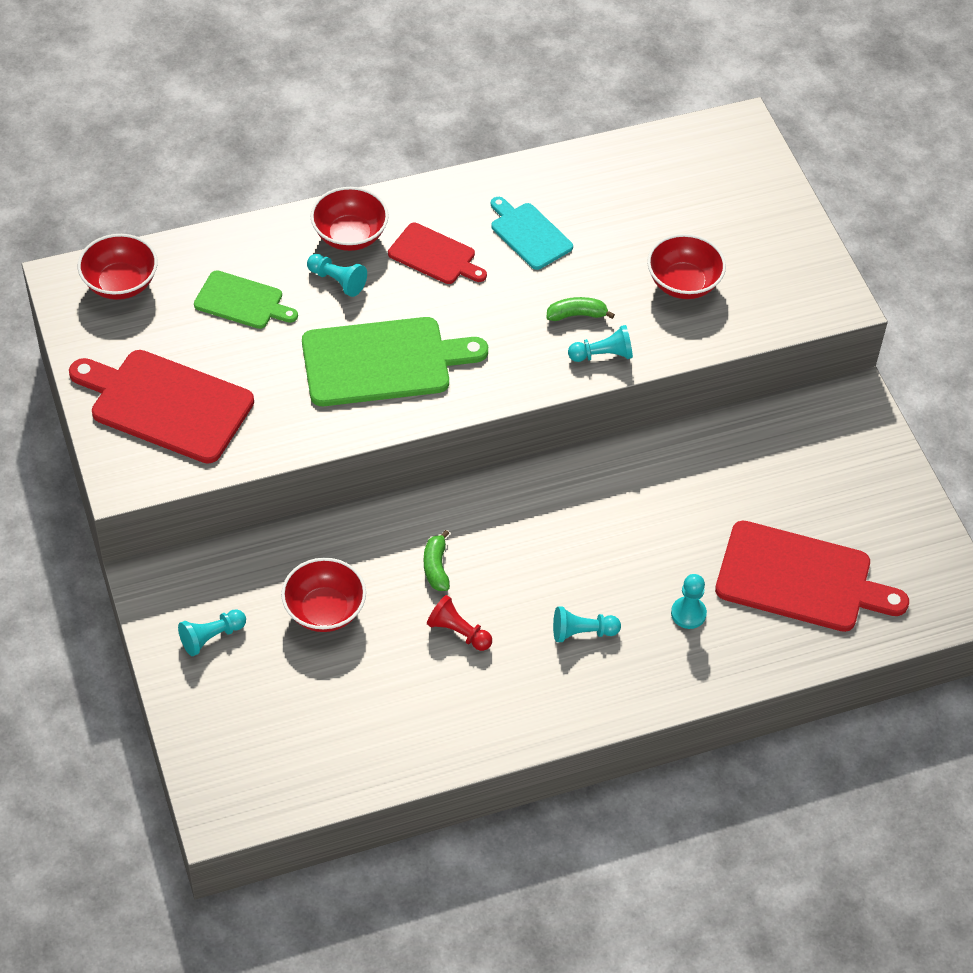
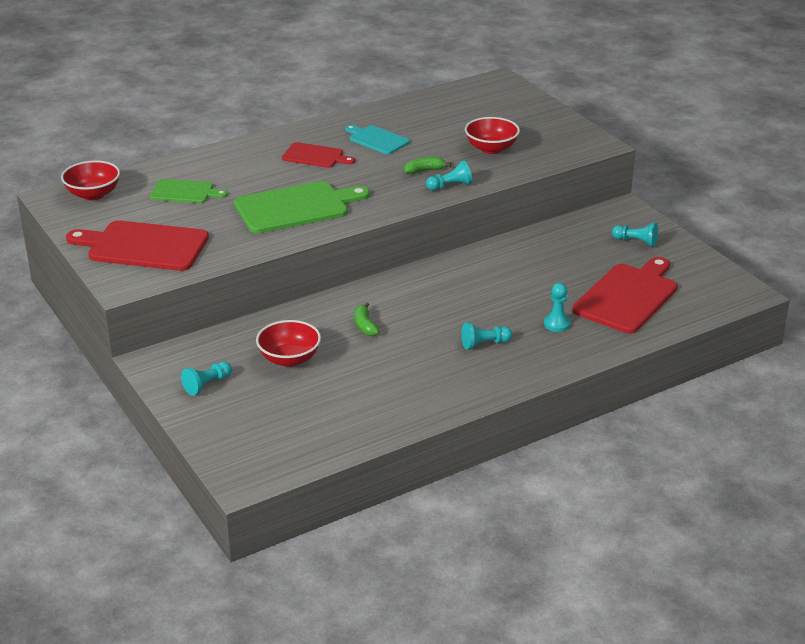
camera: 10 degrees left, 20 degrees down
(337, 281) = (250, 175): turquoise pawn -> turquoise pawn (636, 242)
(350, 236) = (252, 154): red bowl -> none
(458, 632) = (393, 356): red pawn -> none
(800, 579) = (628, 296): red cutting board -> red cutting board turned 60 degrees counterclockwise

